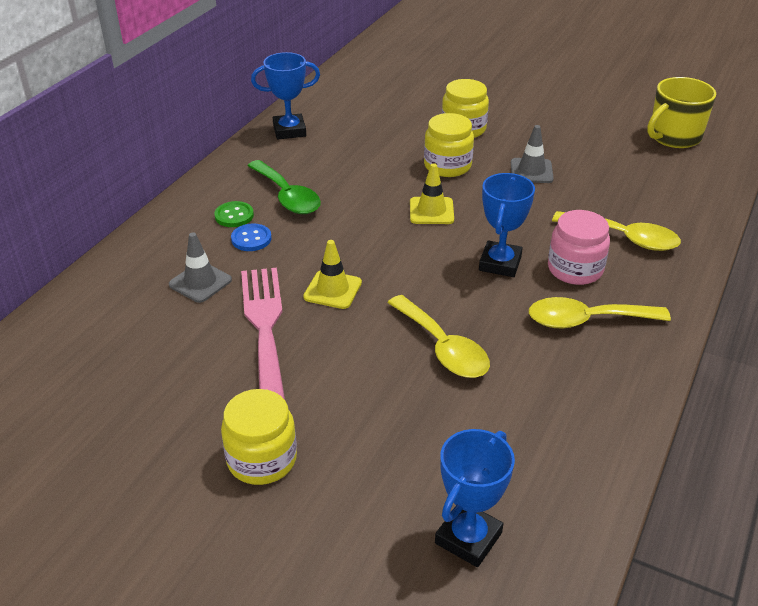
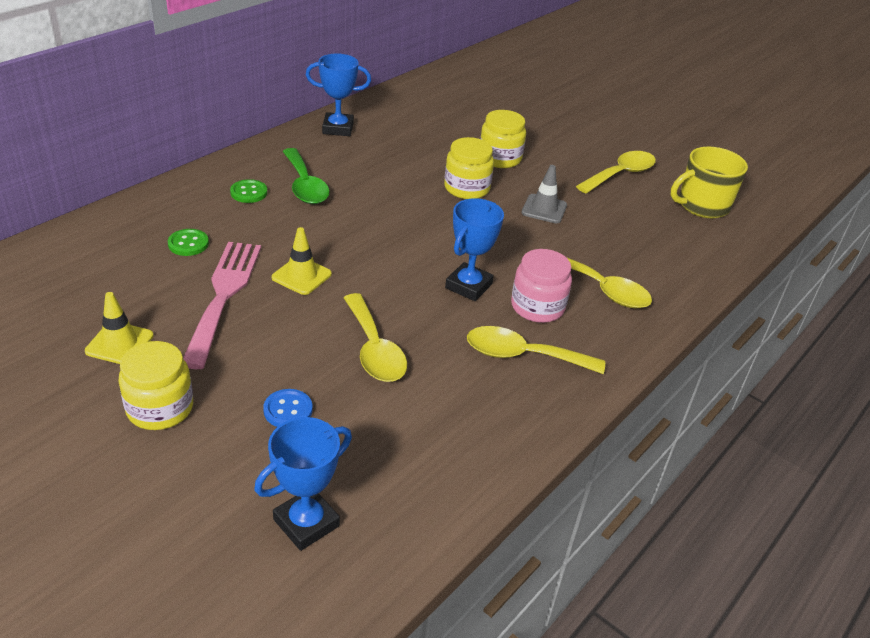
camera: 10 degrees right, 0 degrees up
(200, 282) = (188, 244): grey traffic cone -> green button
(251, 239) = (253, 216): blue button -> blue button (288, 410)
(431, 211) = (429, 225): yellow traffic cone -> yellow traffic cone (119, 343)
(585, 121) = (621, 174): none -> yellow spoon

